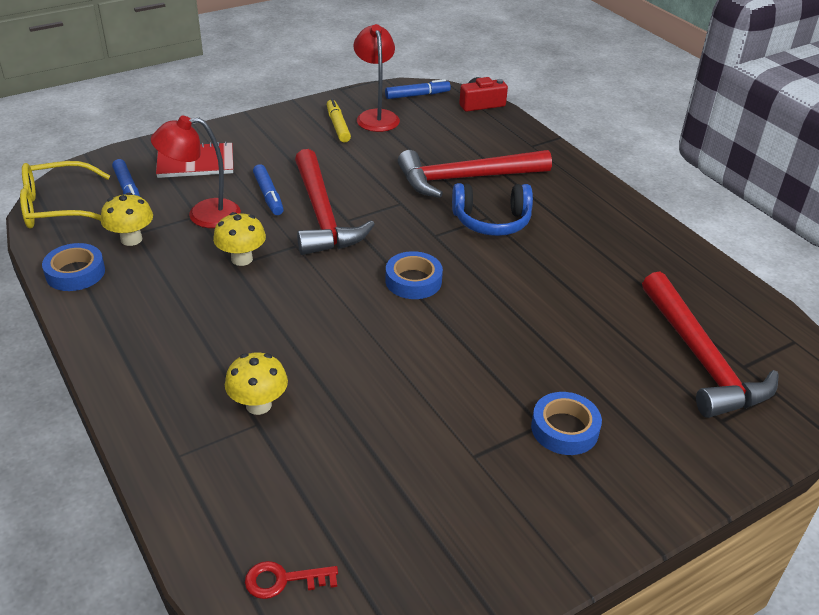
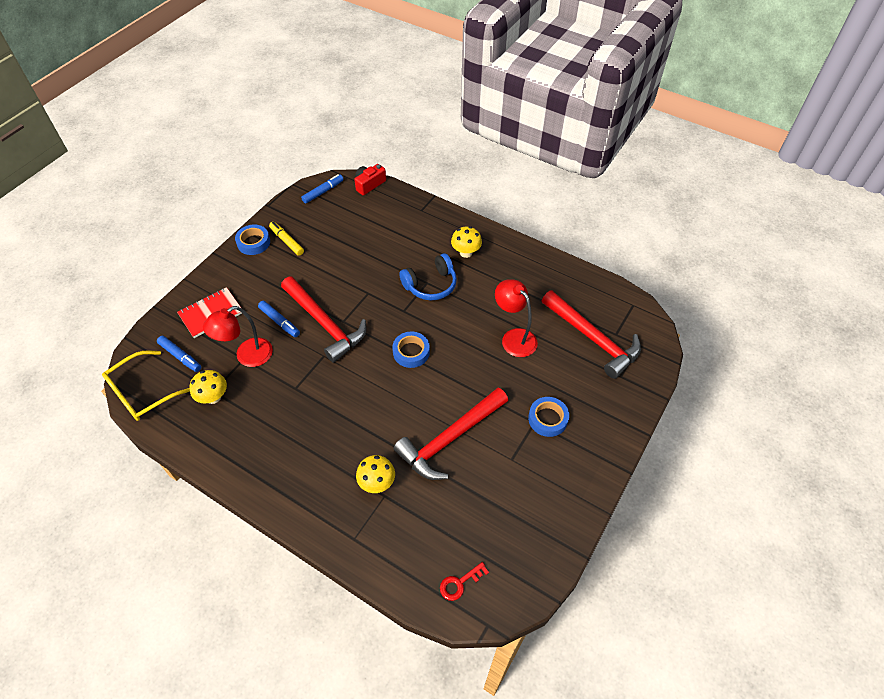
camera: 25 degrees left, 15 degrees up
(75, 273) = (196, 440): blue tape -> blue tape (253, 242)
(242, 259) = (296, 381): yellow mushroom -> yellow mushroom (466, 252)
(376, 116) = (307, 222): red lamp -> red lamp (514, 337)
(465, 178) = (395, 255): red hammer -> red hammer (450, 438)

